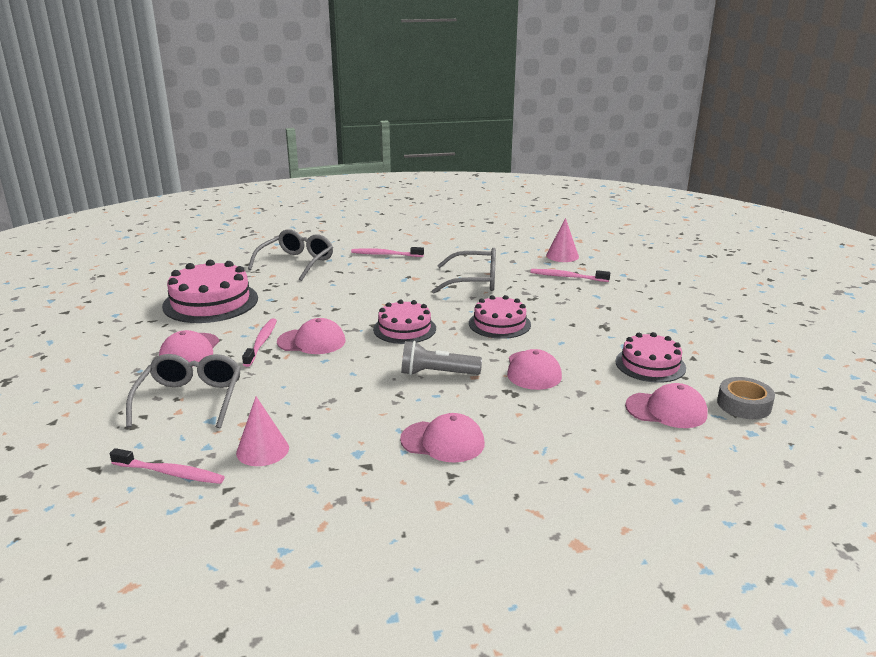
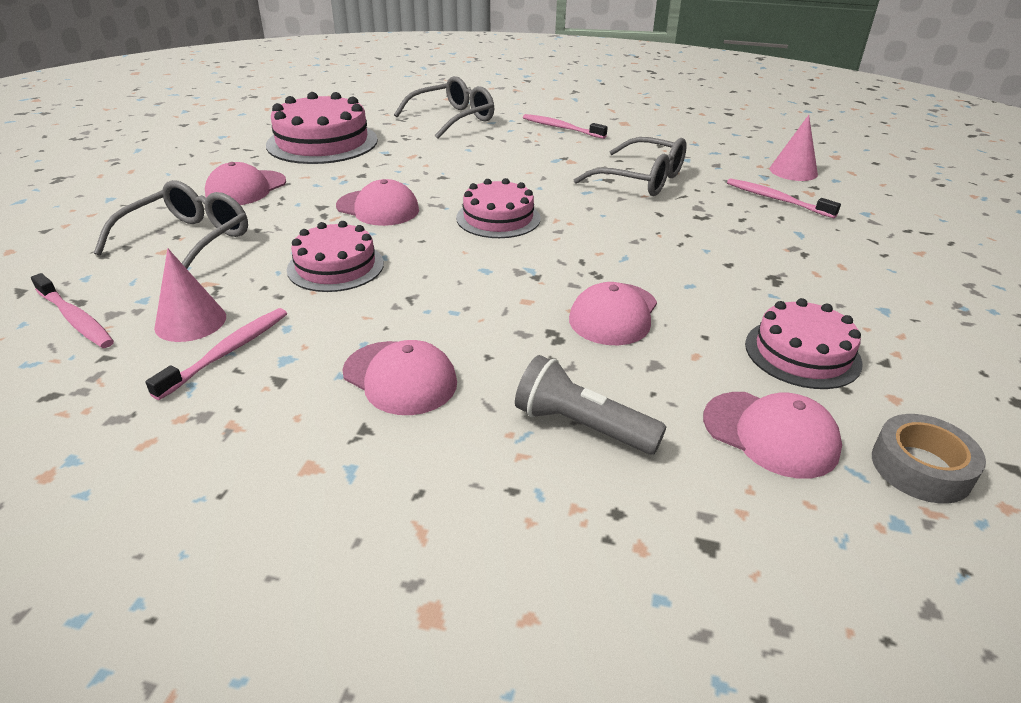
camera: 25 degrees right, 10 degrees up
(261, 342) = (325, 196): pink toothbrush -> pink toothbrush (227, 352)
(437, 373) = (482, 284): grey flashlight -> grey flashlight (582, 426)
(499, 324) = (625, 240): pink cake -> pink cake (335, 266)

